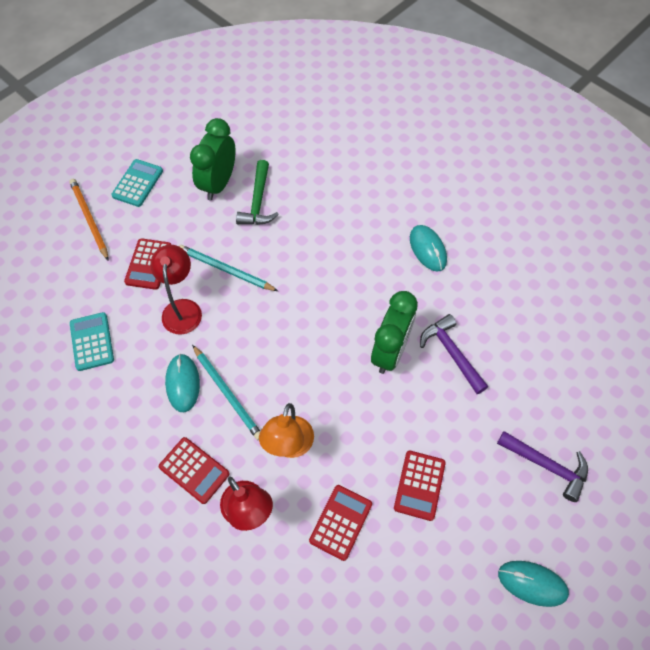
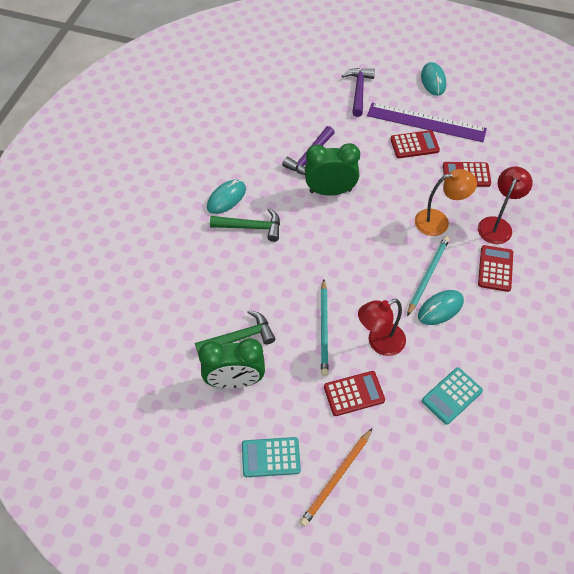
camera: 115 degrees left, 5 degrees down
(378, 256) = (251, 227): none -> green hammer
(453, 524) = (426, 122): none -> purple ruler

